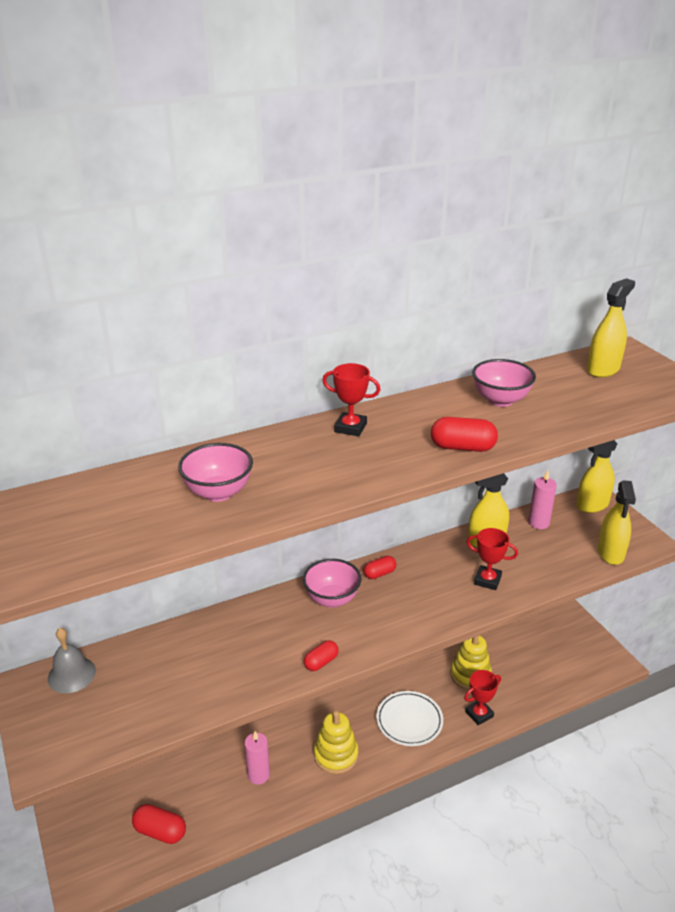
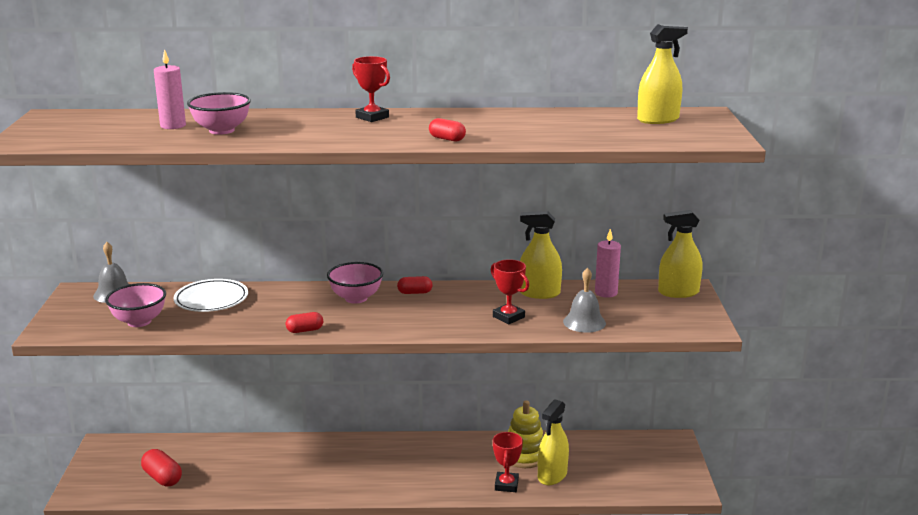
camera: 25 degrees right, 10 degrees down
(258, 775) = (270, 467): pink candle -> pink candle (173, 126)
(336, 755) = (347, 474): yellow stacking toy -> none
(409, 721) = (434, 471): white plate -> white plate (211, 299)
(462, 447) = (447, 139): red capsule -> red capsule, size x0.65
(479, 714) = (506, 485): red trophy -> red trophy turned 75 degrees counterclockwise
(500, 400) = (526, 122): pink bowl -> pink bowl (139, 321)
(553, 566) = (584, 322): none -> grey bell
(610, 553) = (655, 326): yellow spray bottle -> yellow spray bottle (552, 475)

